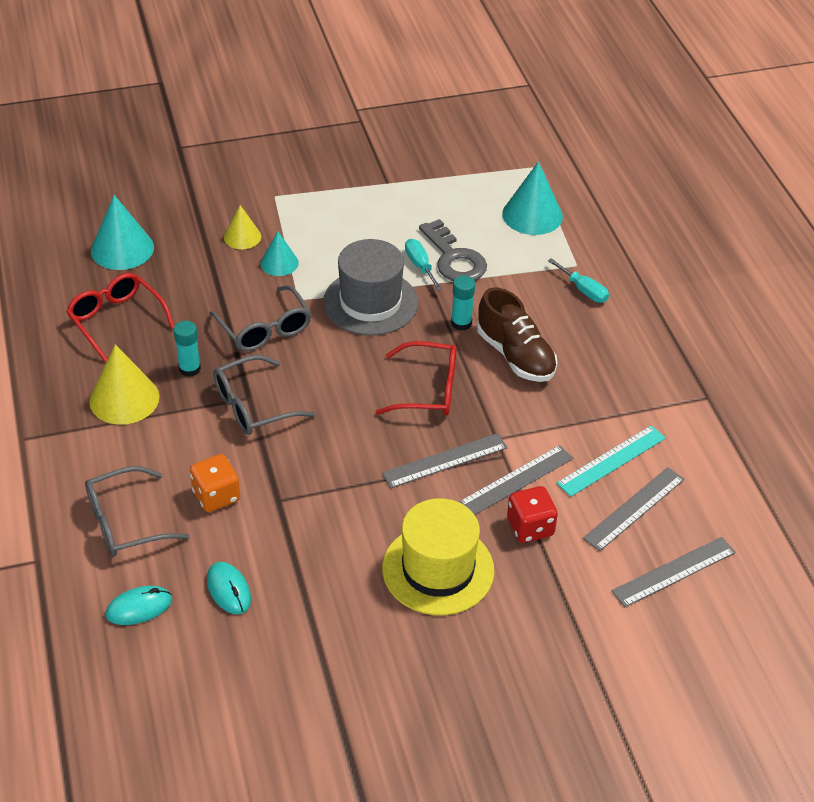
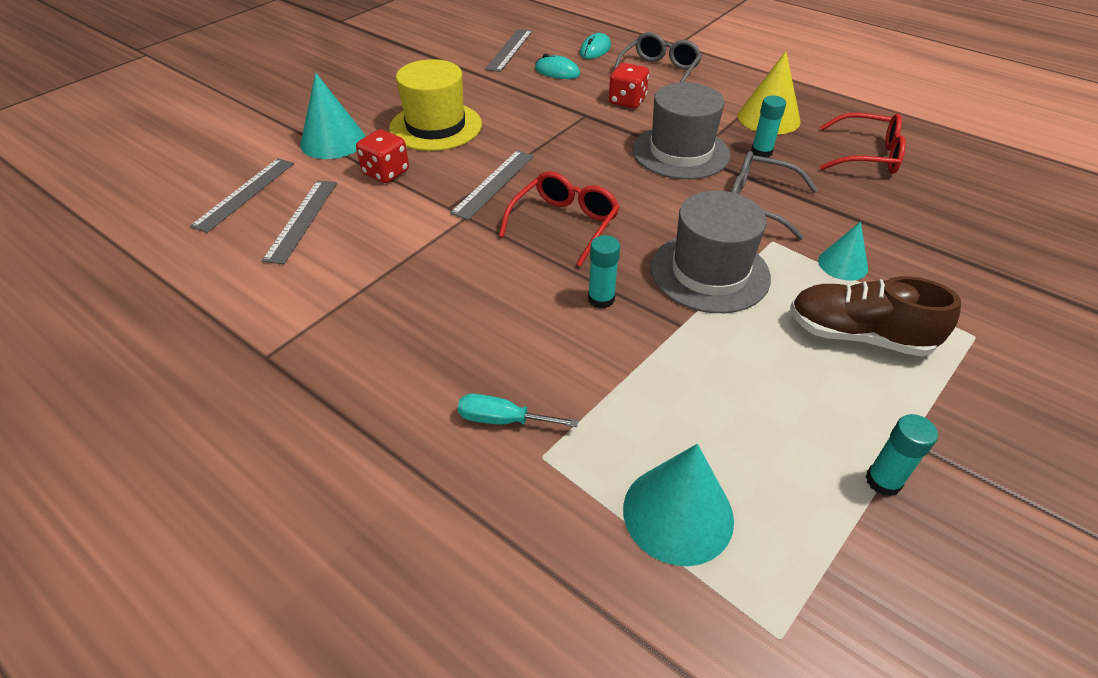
camera: 145 degrees right, 0 degrees up
(122, 249) = (973, 204): turquoise cone -> turquoise cone (333, 141)
(216, 496) = (627, 101): orange dice -> red dice
(242, 237) = (916, 271): yellow cone -> none
(253, 406) = (680, 152): grey glasses -> grey hat
(420, 266) = (717, 340): turquoise screwdriver -> none
(423, 179) = (883, 481): none -> turquoise glue stick
(427, 390) = (564, 224): red glasses -> red glasses turned 150 degrees clockwise
(454, 258) = (693, 372): grey key -> none
(515, 356) = (513, 294): brown shoe -> brown shoe (858, 335)
(516, 480) = (422, 196): grey ruler -> grey ruler (509, 50)
(611, 460) = (345, 246): turquoise ruler -> none

